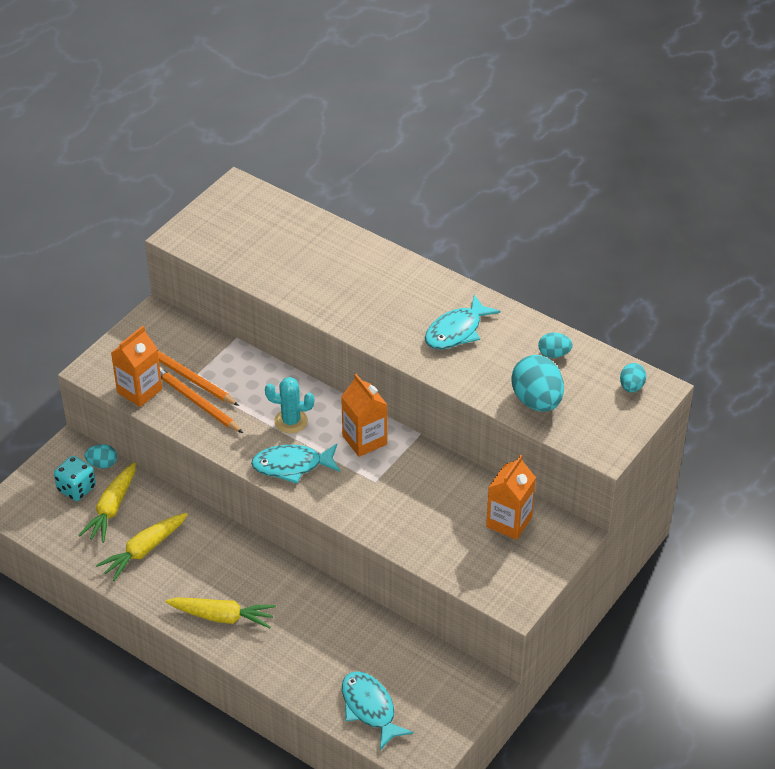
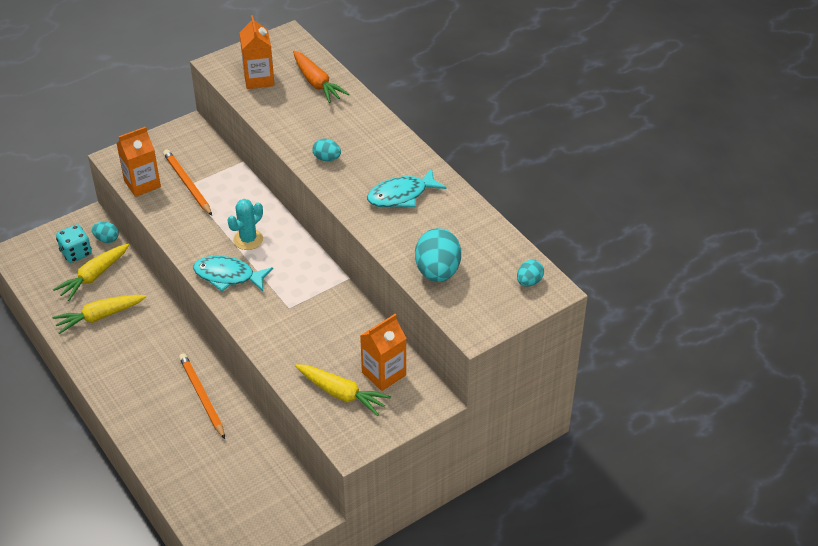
camera: 20 degrees right, 0 degrees up
(196, 402) = (181, 204): orange pencil -> orange pencil (202, 396)
(222, 617) = (130, 388): yellow carrot -> yellow carrot (342, 394)
(291, 421) = (248, 239): turquoise cactus -> turquoise cactus turned 75 degrees counterclockwise
(299, 232) = (317, 83): none -> orange carrot
(364, 440) = (299, 271): orange carton -> orange carton (259, 79)
(370, 708) = (207, 502): turquoise fish -> none
(554, 354) = (475, 236): turquoise egg -> turquoise egg (327, 158)

